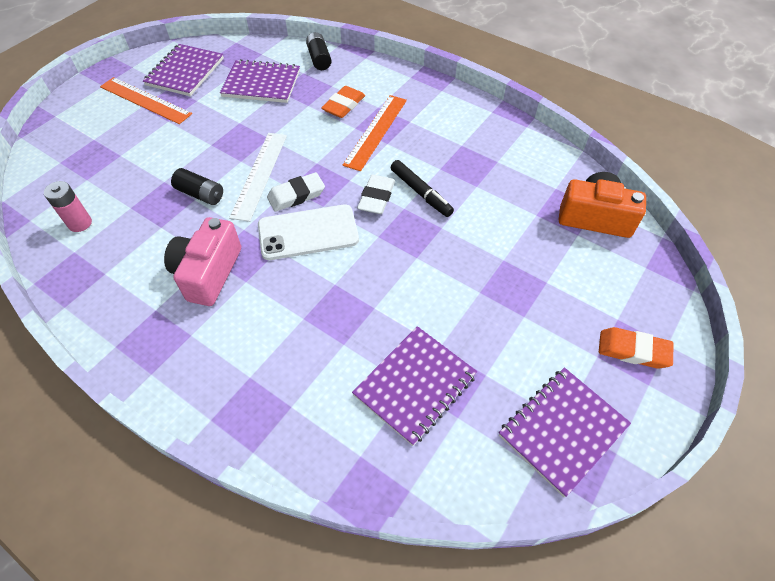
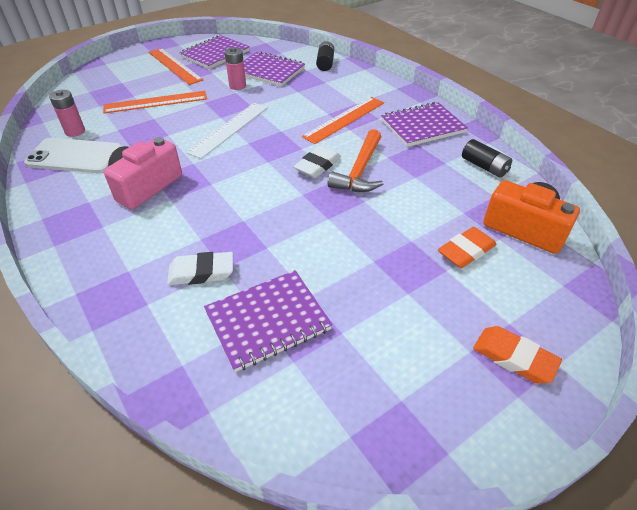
camera: 20 degrees right, 10 degrees down
(153, 158) = (156, 102): none -> orange ruler
(200, 194) = (175, 132): black battery -> black battery (484, 167)
(237, 113) = (237, 86): none -> pink battery
(296, 195) = (250, 149): white eraser -> white eraser (201, 272)
(308, 232) = (243, 177): white phone -> white phone (75, 156)
(343, 105) = (327, 97): orange eraser -> orange eraser (466, 251)
(421, 193) = (360, 171): black marker -> orange hammer
(562, 430) = (396, 409): purple notebook -> purple notebook (422, 126)

